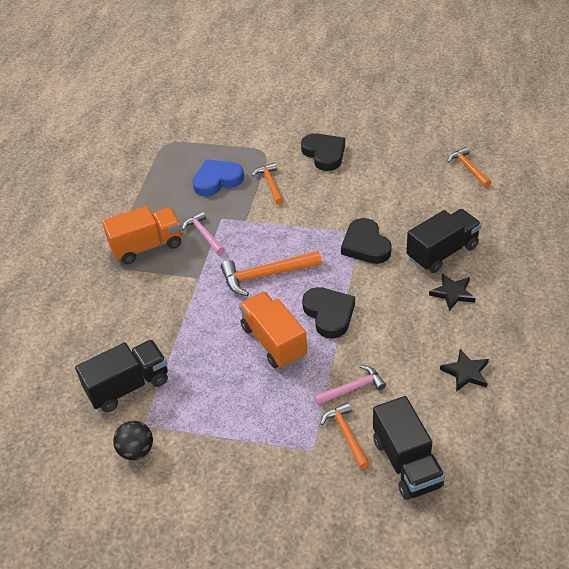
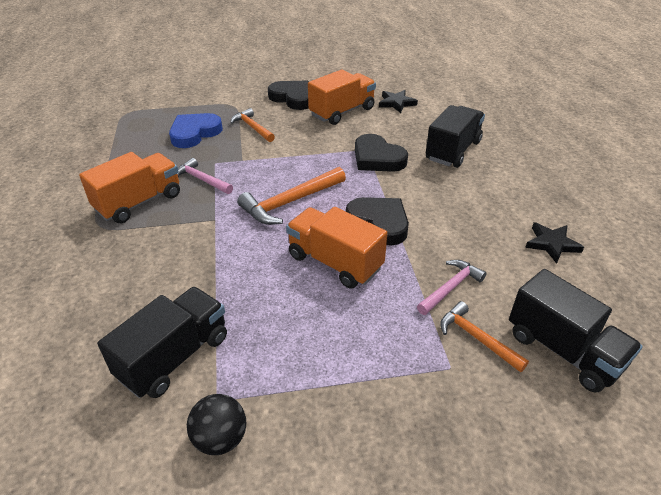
camera: 25 degrees left, 5 degrees down
(362, 181) = (342, 112): none -> orange truck
(452, 293) = (486, 180): black star -> black star (396, 103)
(468, 168) = (429, 89): orange hammer -> none

